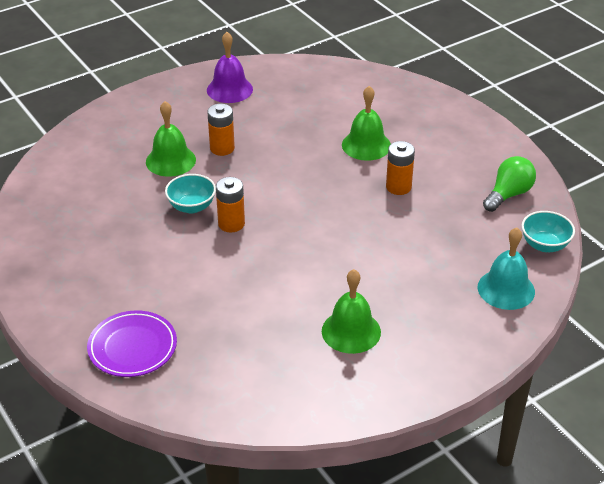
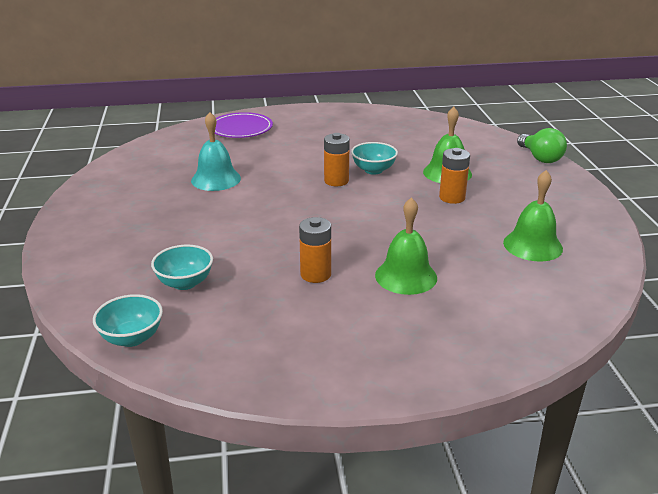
camera: 115 degrees right, 10 degrees down
(229, 89) = (562, 222): purple bell -> none
(351, 331) = (160, 199): green bell -> green bell (532, 245)
(465, 249) = (185, 283): none -> turquoise bowl
(506, 289) = (107, 287): turquoise bell -> turquoise bell (216, 179)
(508, 194) = (236, 347): green light bulb -> green light bulb (540, 158)

